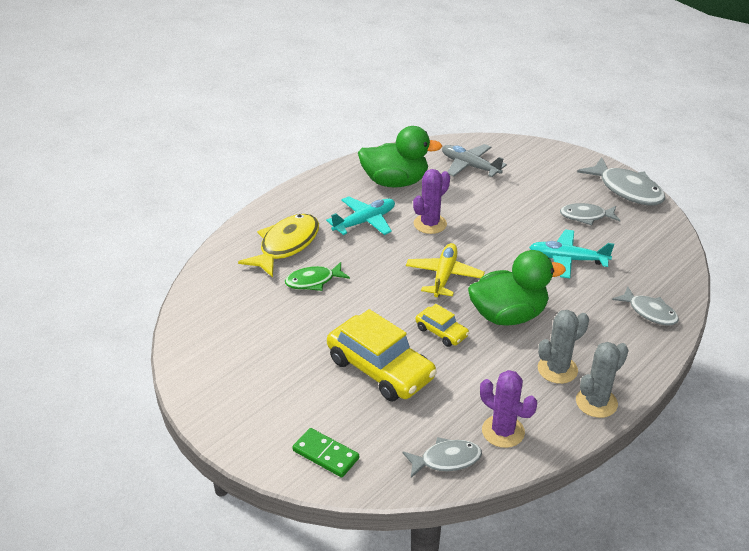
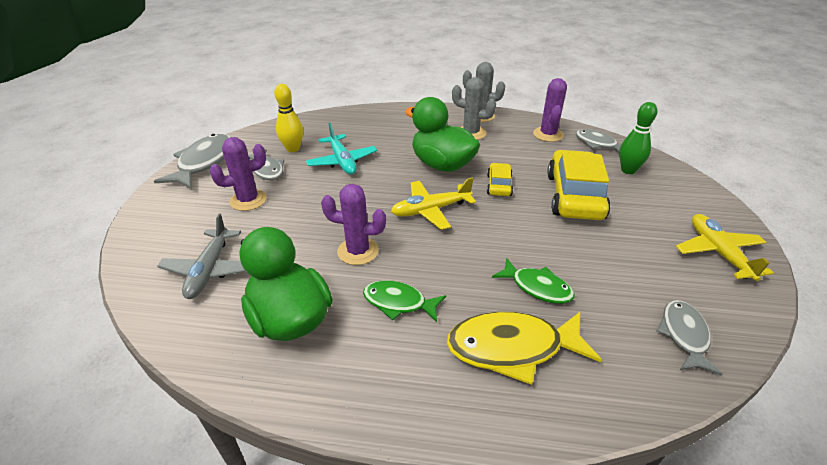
camera: 125 degrees left, 0 degrees up
(233, 398) = (718, 252): none -> yellow plane
(325, 454) = (673, 184): green domino -> none
(365, 222) = (399, 303): turquoise plane -> green fish
(378, 441) = (628, 170): none -> green bowling pin
(543, 197) = (248, 200): none -> purple cactus
(617, 240) = (293, 149): none -> yellow bowling pin
(649, 312) = (373, 119): grey fish -> grey fish (684, 335)

